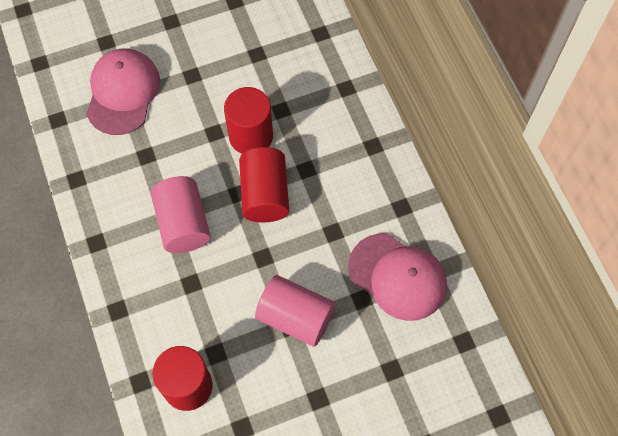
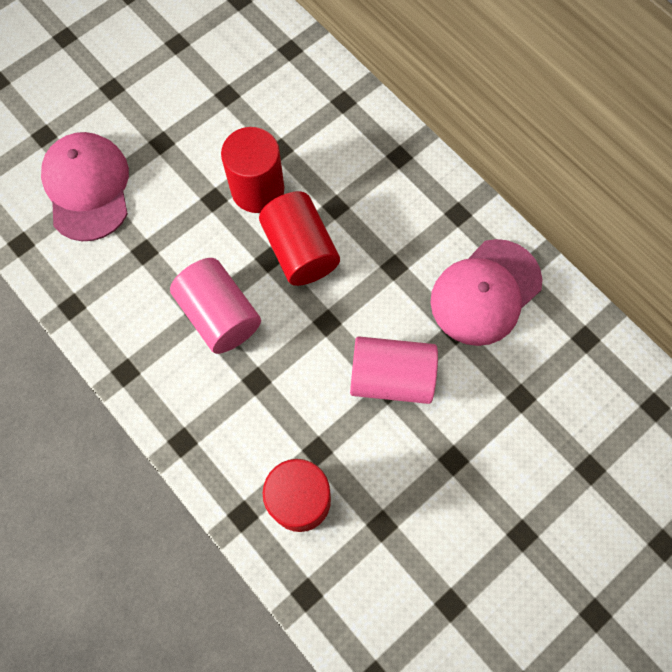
camera: 20 degrees left, 5 degrees up
(397, 277) = (485, 292): pink cap -> pink cap turned 120 degrees clockwise

